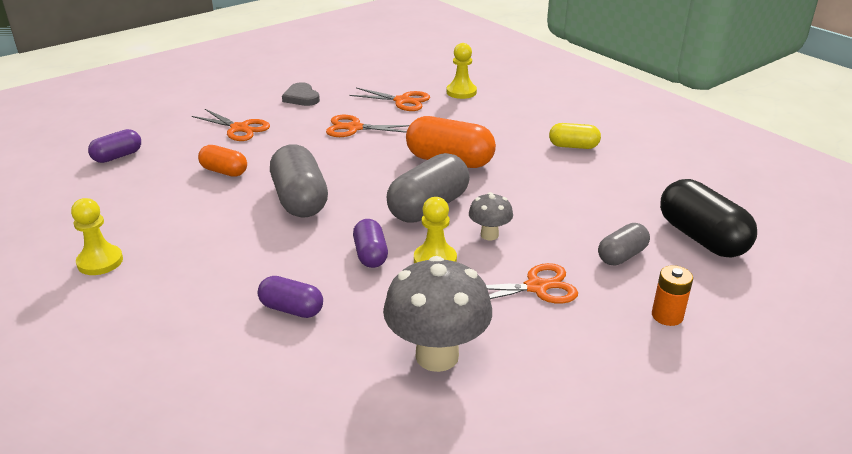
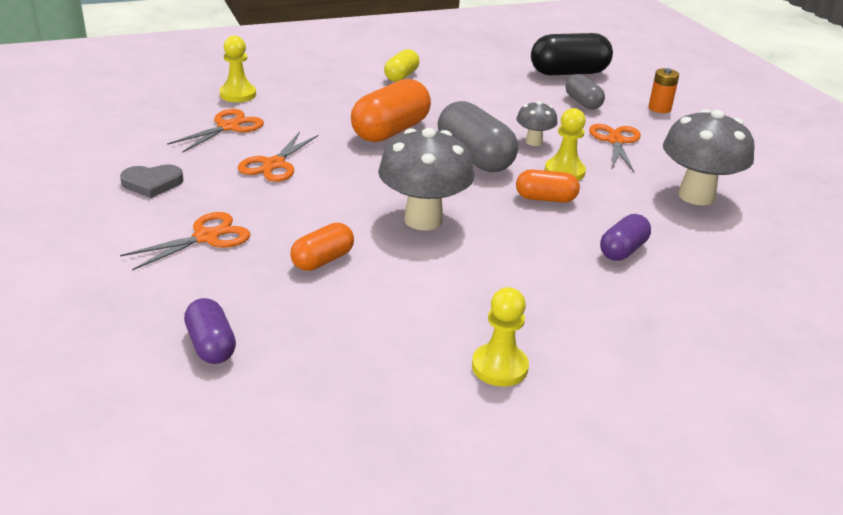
camera: 75 degrees left, 0 degrees up
(300, 200) = (423, 220): grey capsule -> grey mushroom
(370, 255) = (545, 199): purple capsule -> orange capsule

